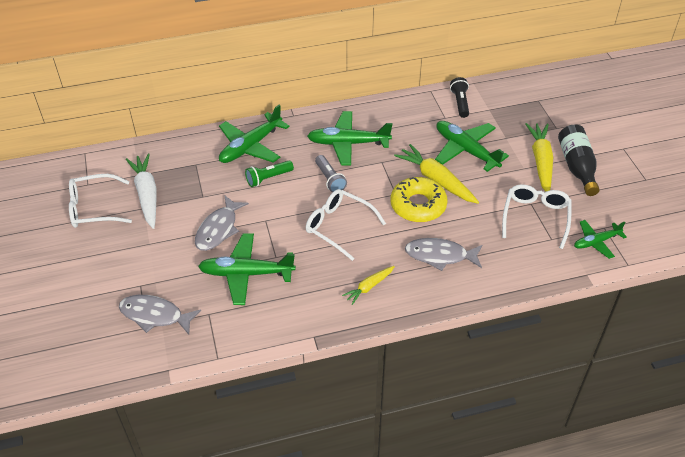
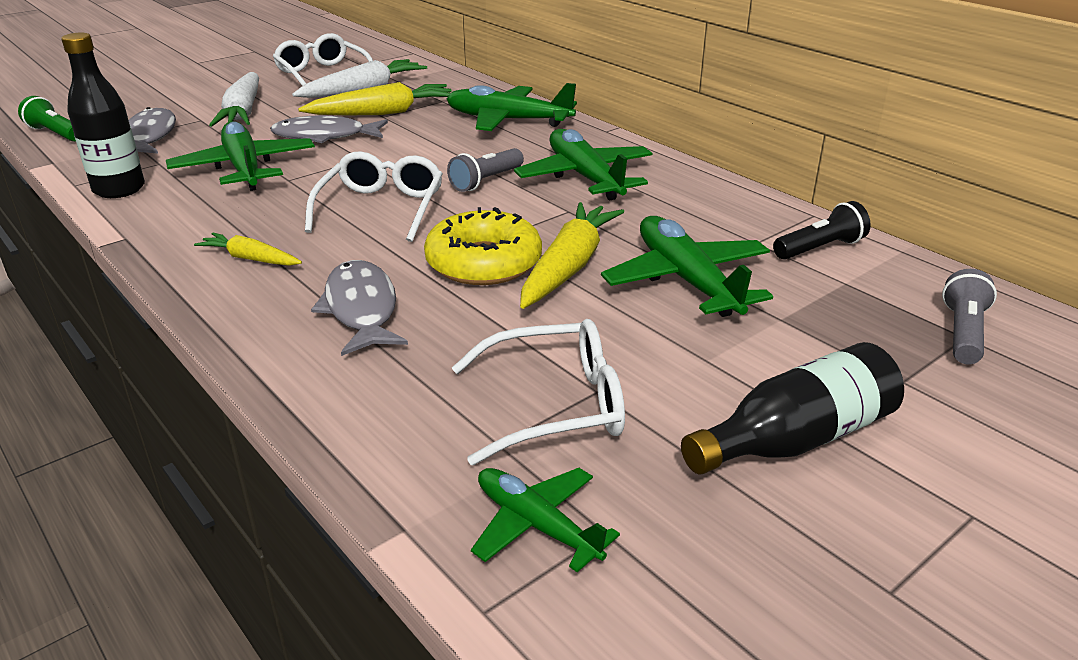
camera: 65 degrees right, 15 degrees down
(142, 261) = (243, 112): none -> white carrot
(241, 336) = (119, 189): none -> black bottle
(268, 178) = (451, 143): green flashlight -> green flashlight (55, 133)
(466, 150) = (686, 280): green plane -> green plane turned 45 degrees counterclockwise
(535, 99) = (963, 333): none -> grey flashlight
(541, 162) = (753, 379): yellow carrot -> yellow carrot (383, 113)

